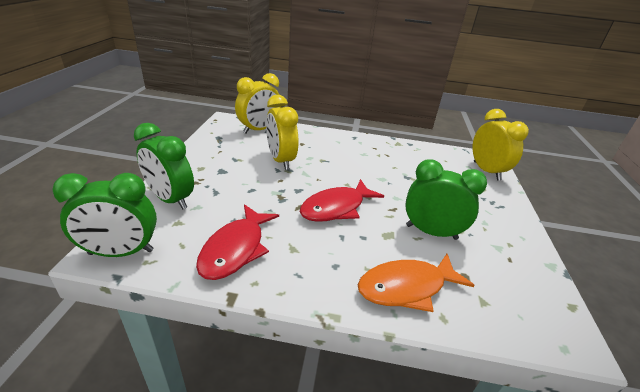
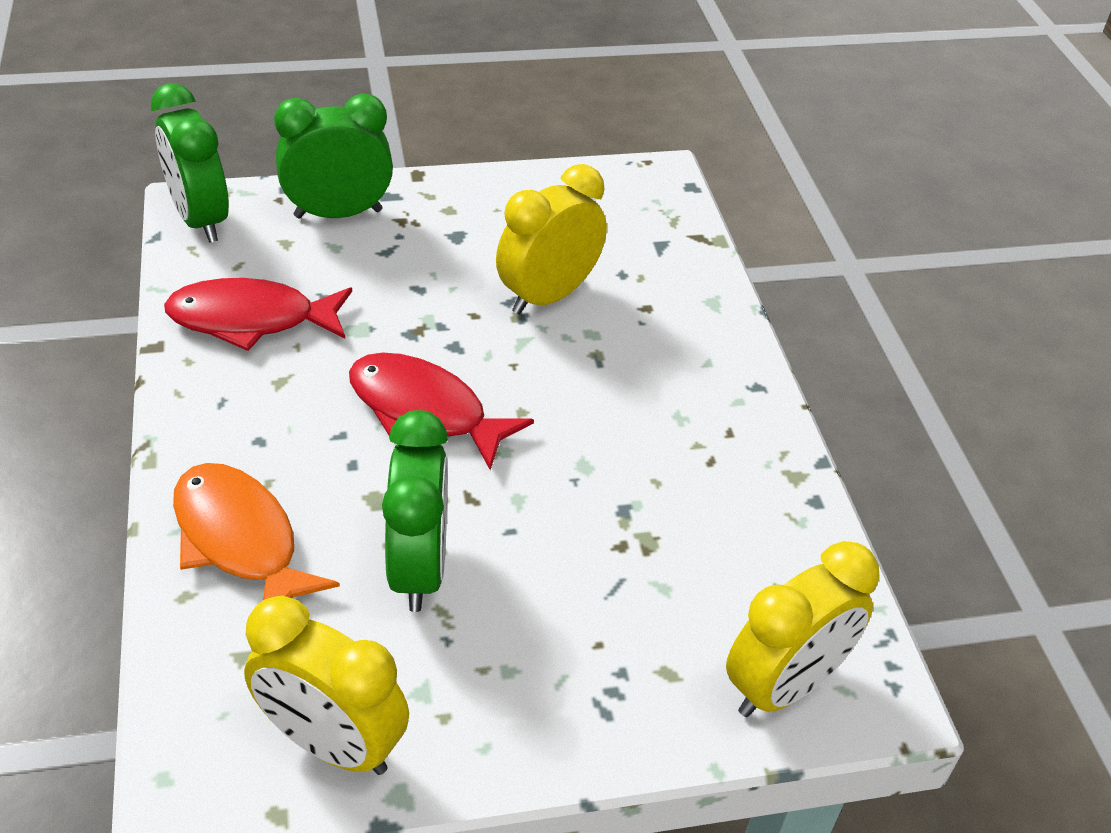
camera: 70 degrees right, 10 degrees up
(170, 199) = (338, 213): green clock -> green clock turned 60 degrees clockwise
(259, 130) = (655, 231): yellow clock -> yellow clock (332, 744)

